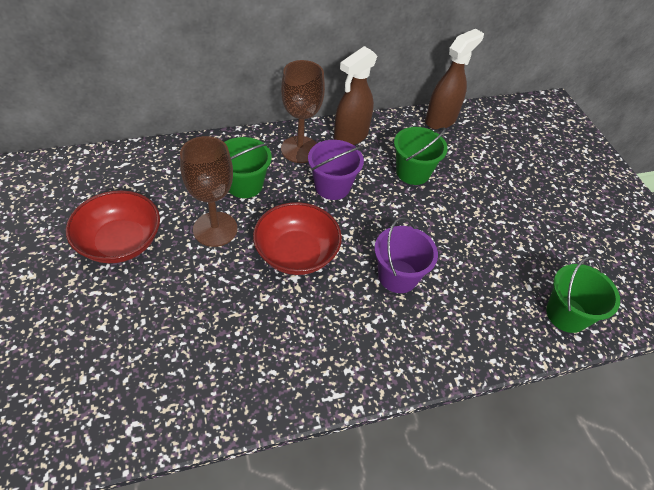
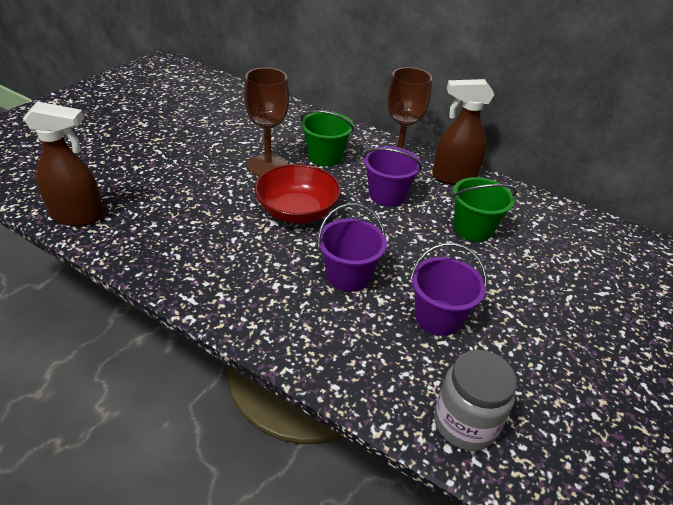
camera: 50 degrees right, 10 degrees down
(120, 242) = (207, 138): red bowl -> none
(441, 120) = (563, 214): brown spray bottle -> brown spray bottle (78, 216)
(477, 259) = (438, 317): none -> purple bucket
(566, 314) = (465, 423): green bucket -> grey jar

